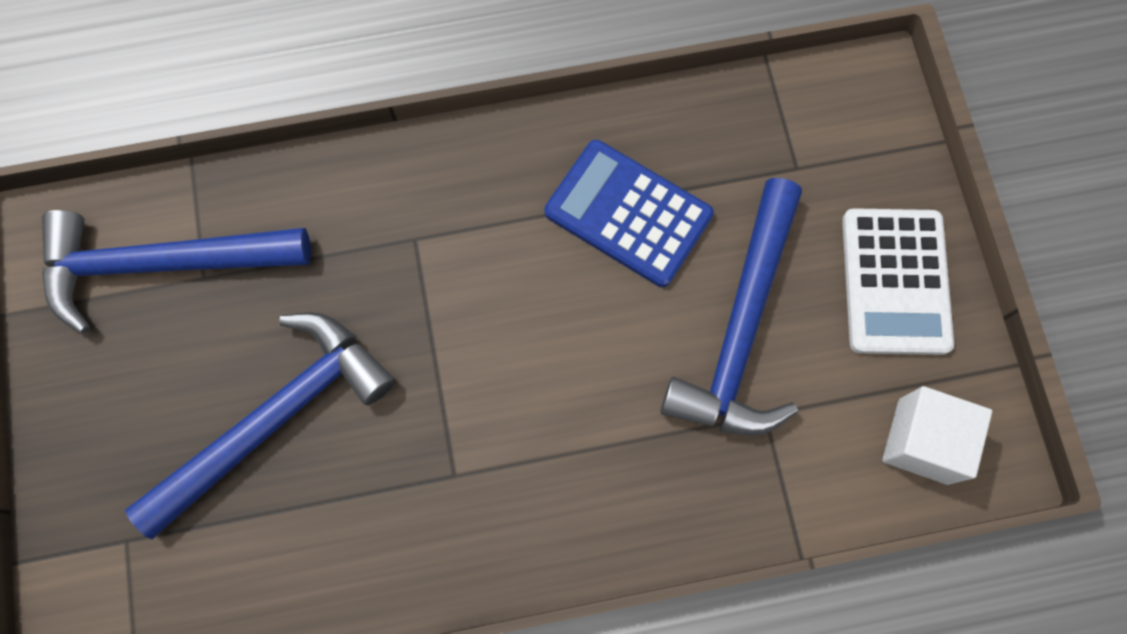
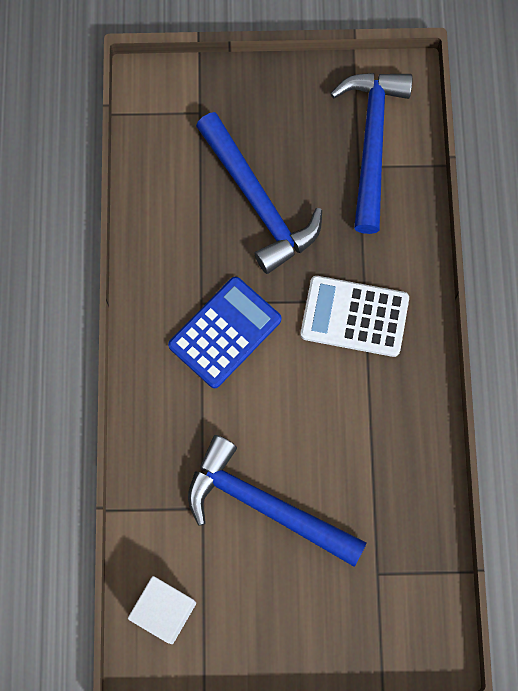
camera: 100 degrees right, 0 degrees up
(628, 214) = (360, 445): blue calculator -> blue calculator (225, 332)
(895, 282) = (279, 623): white calculator -> white calculator (354, 317)

